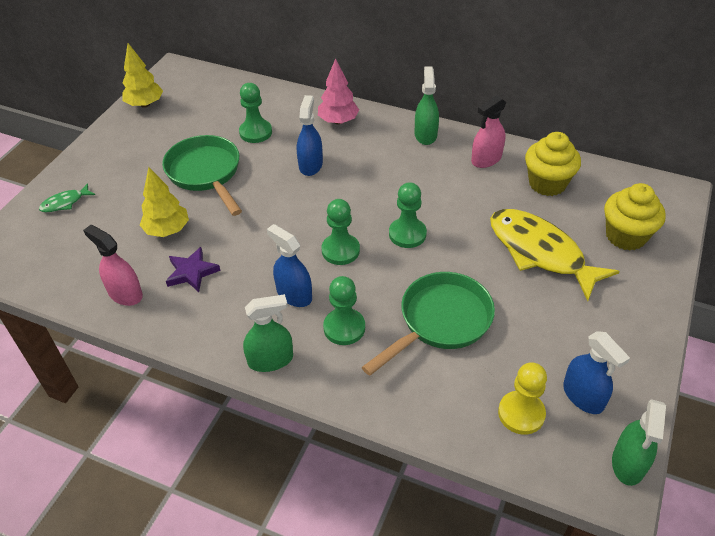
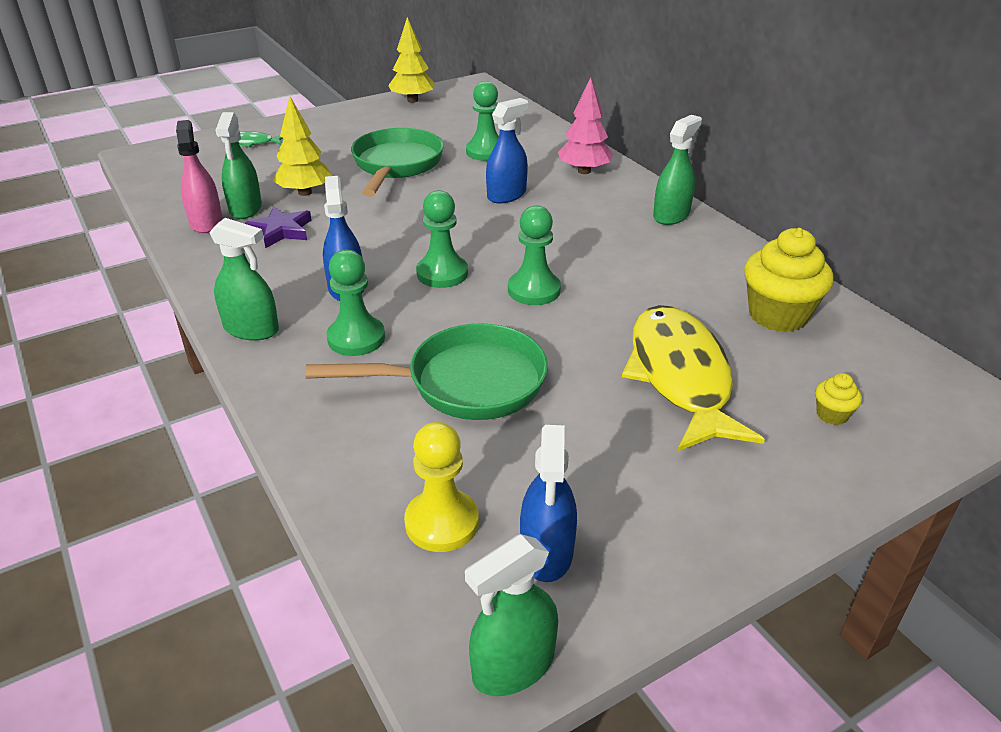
camera: 35 degrees right, 10 degrees down
(140, 266) = (245, 208): none -> green spray bottle
(486, 159) = (721, 262): pink spray bottle -> none
(625, 236) = (832, 415): yellow cupcake -> yellow cupcake, size x0.45

